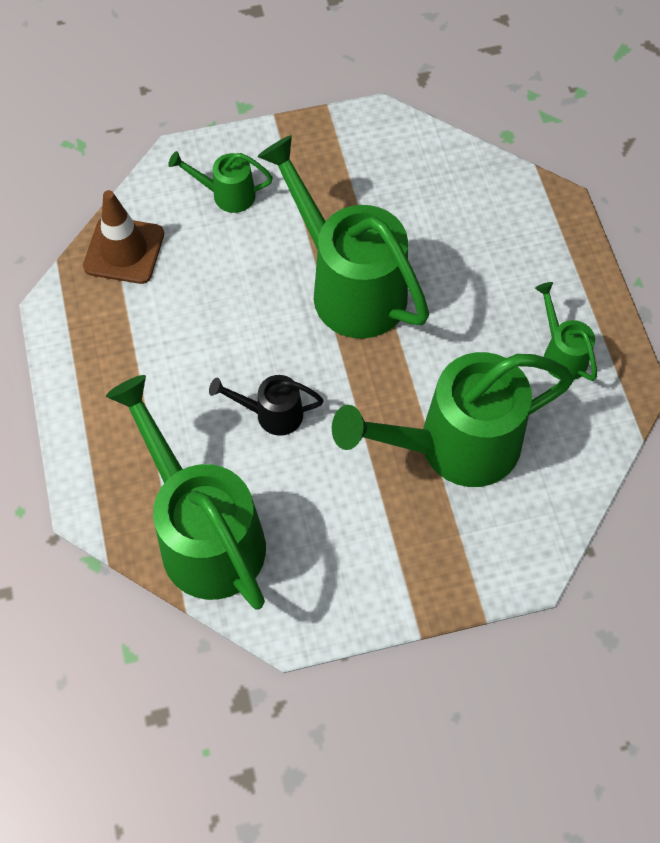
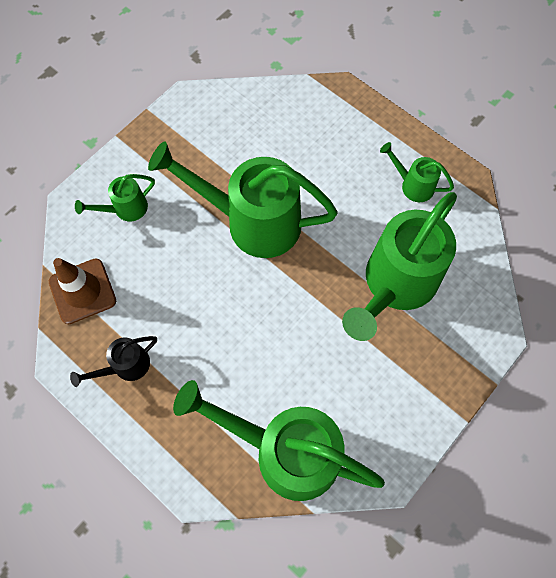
camera: 35 degrees left, 5 degrees up
(271, 414) = (267, 340): black watering can -> black watering can (125, 366)

